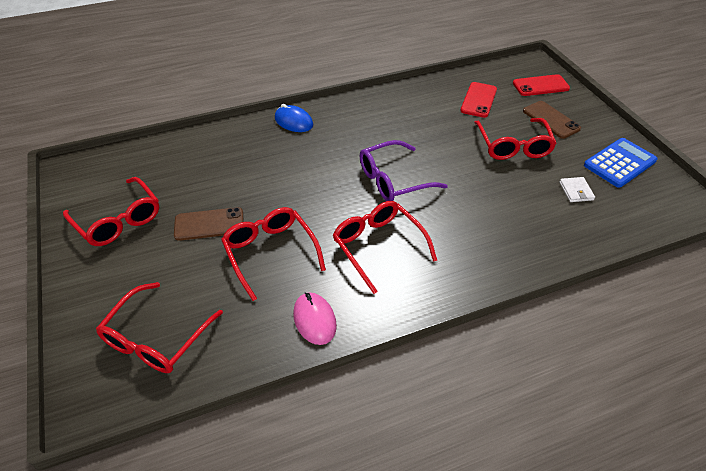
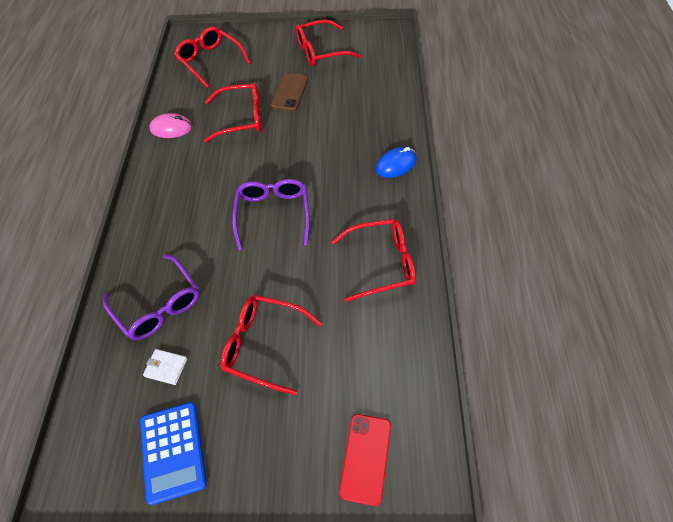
camera: 115 degrees right, 10 degrees up
(378, 246) = (206, 179): red glasses -> red glasses (381, 263)
(478, 100) = (364, 353): red phone -> none
(535, 219) = (159, 305): none -> purple glasses
(551, 120) = (287, 421): brown phone -> none

